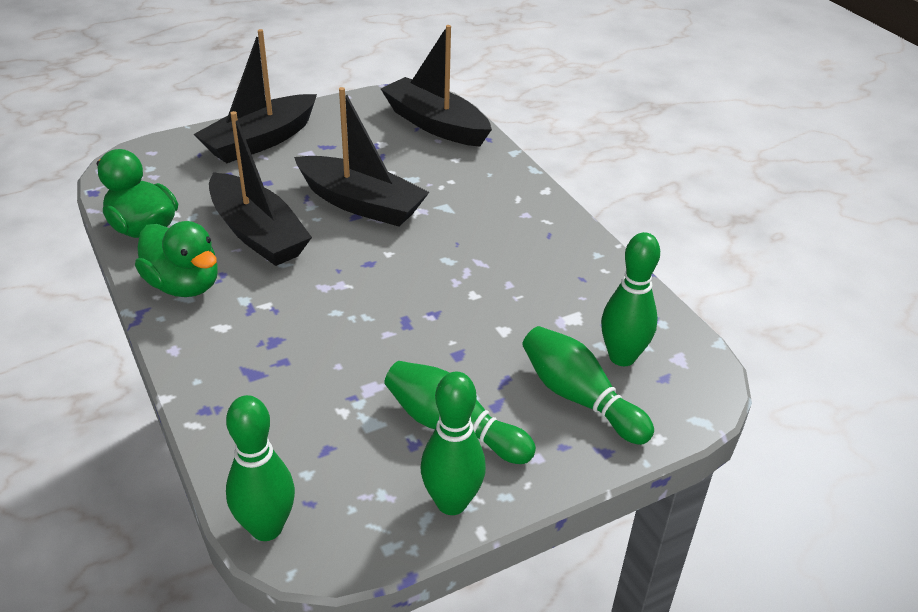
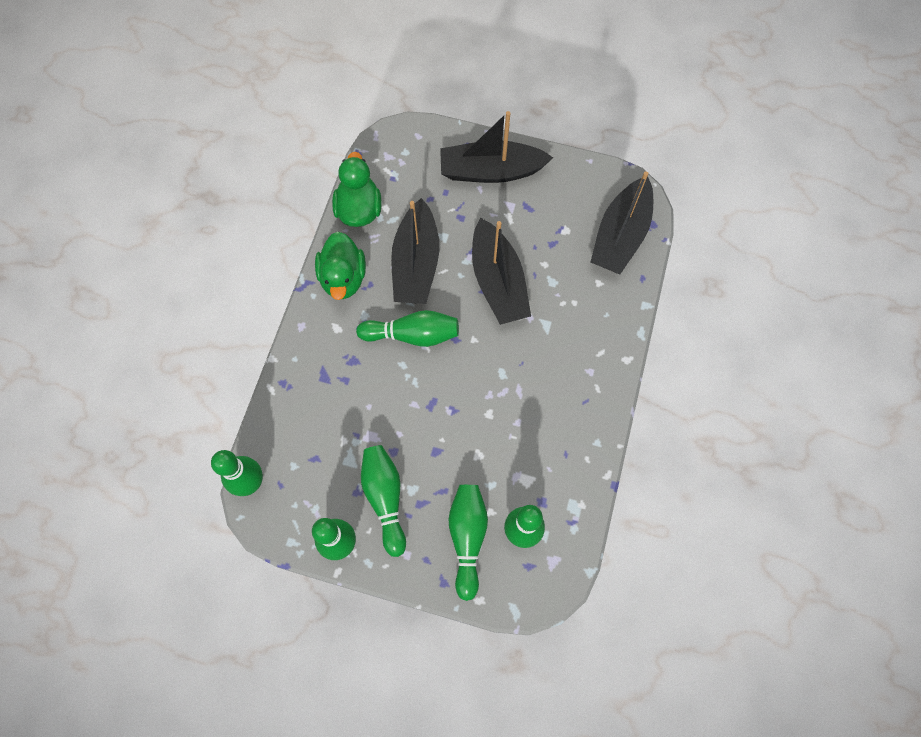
camera: 45 degrees right, 30 degrees up
(319, 284) = (412, 335): none -> green bowling pin
(435, 124) = (620, 236): black boat -> black boat turned 150 degrees counterclockwise

